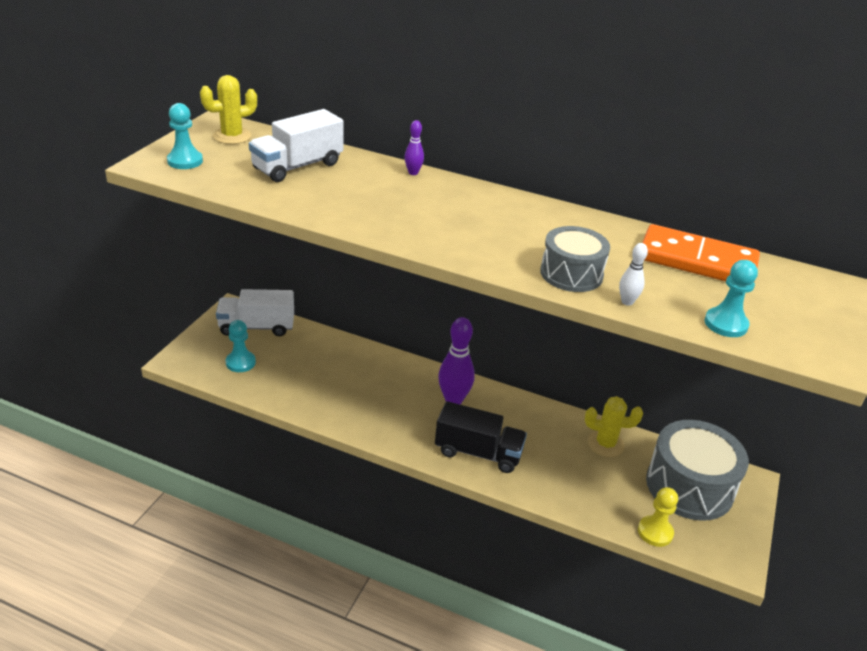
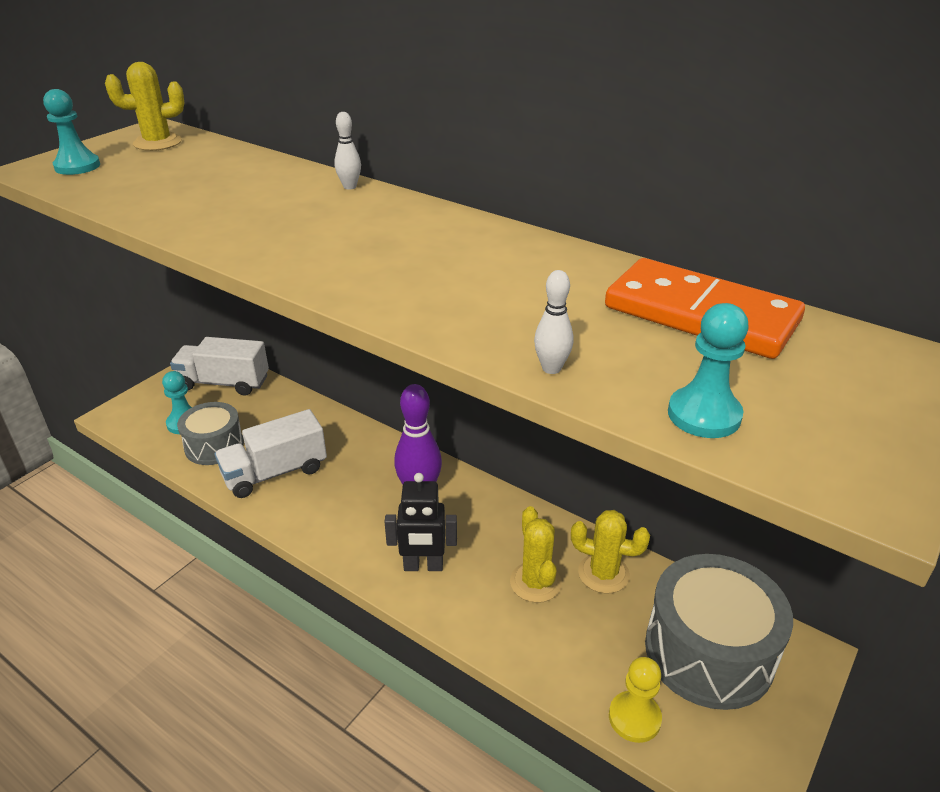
camera: 15 degrees right, 0 degrees up
(297, 166) = (207, 175): white truck -> white truck (275, 472)
(413, 173) = (349, 187): purple bowling pin -> white bowling pin
(478, 452) = (423, 566): black truck -> black robot
(561, 455) = (535, 582): none -> yellow cactus
(571, 274) = (486, 322): grey drum -> grey drum (214, 446)

